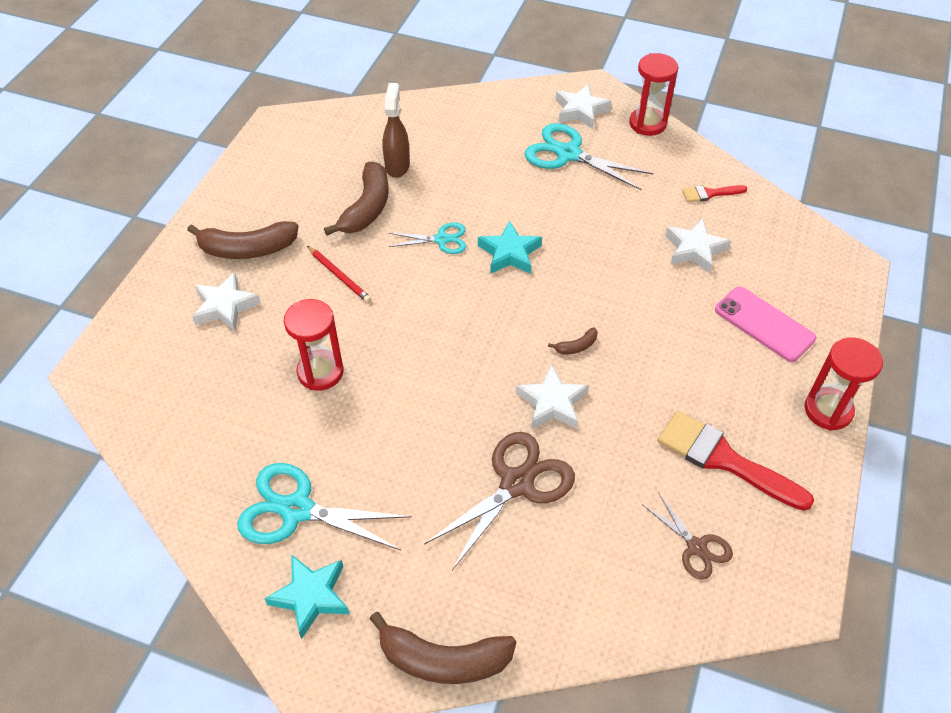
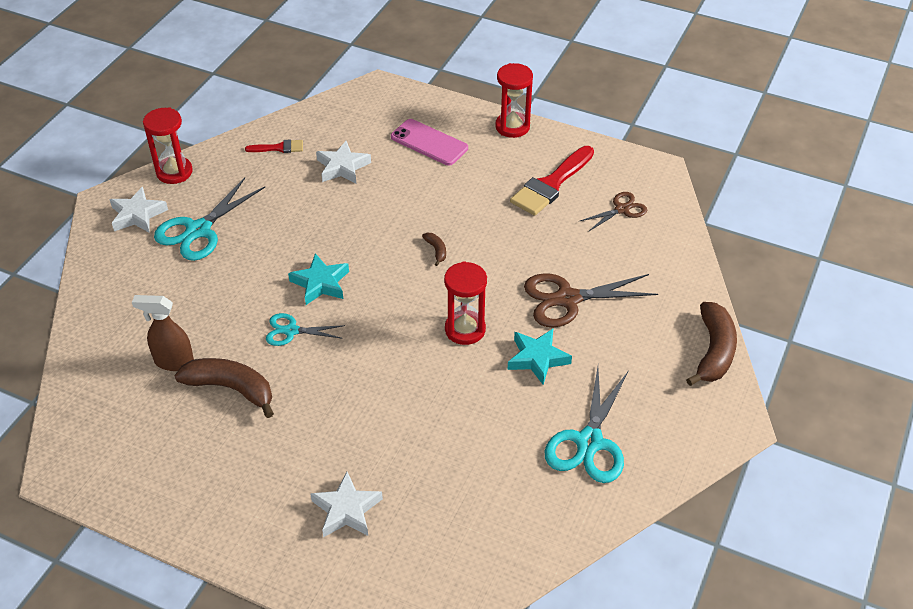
camera: 85 degrees left, 5 degrees down
(247, 249) = (267, 494): brown banana -> none
(311, 596) = (668, 431): turquoise star -> turquoise star (537, 358)
(320, 372) = (443, 427): red hourglass -> red hourglass (465, 329)
(339, 276) = (323, 412): red pencil -> none
(441, 239) = (291, 331): turquoise scissors -> turquoise scissors turned 90 degrees counterclockwise
(516, 483) = (568, 299): brown scissors -> brown scissors turned 60 degrees counterclockwise
(552, 403) = (492, 271): white star -> none
(710, 194) = (279, 148): red brush -> red brush turned 90 degrees counterclockwise
(764, 324) = (429, 143): pink phone -> pink phone turned 75 degrees clockwise

